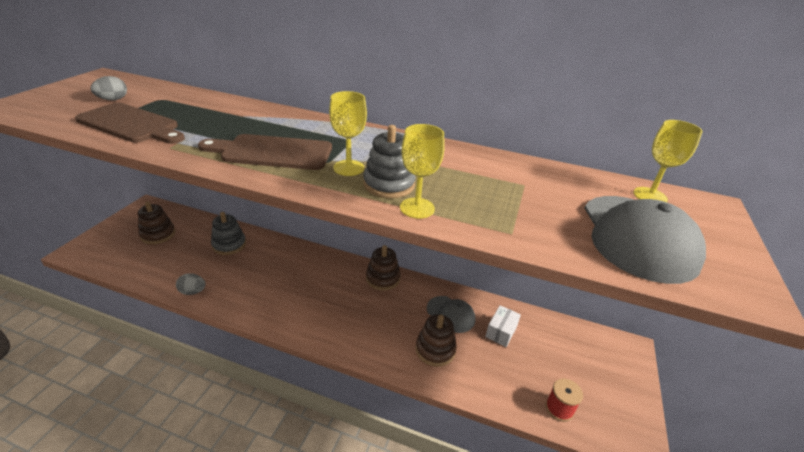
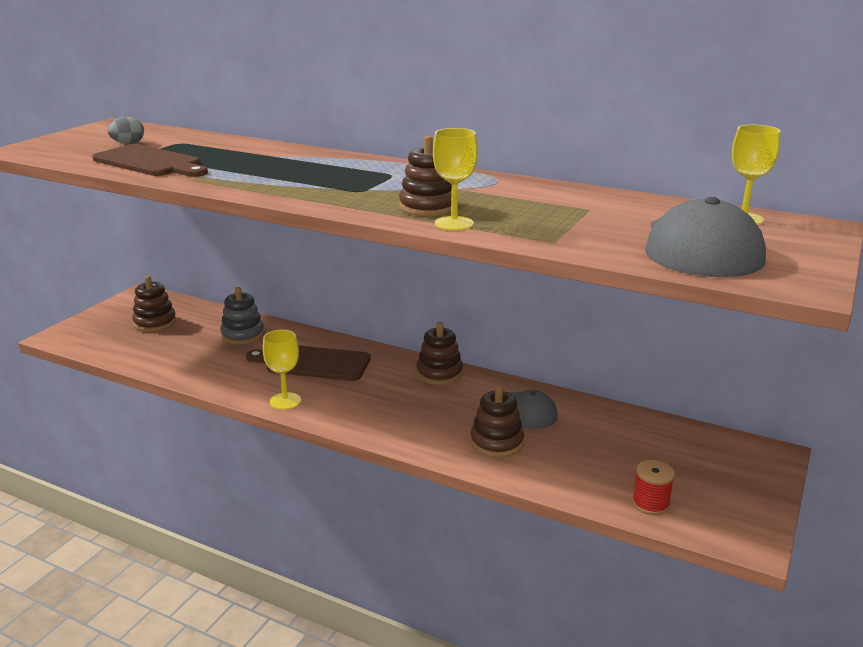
camera: 10 degrees right, 10 degrees down
(193, 292) = (196, 377): grey egg -> none
(272, 152) = (303, 183): brown cutting board -> brown cutting board (313, 363)
(348, 168) = (386, 195): yellow goblet -> yellow goblet (285, 401)
(389, 184) = (428, 207): grey stacking toy -> brown stacking toy
(501, 332) = (590, 430): white box -> none

